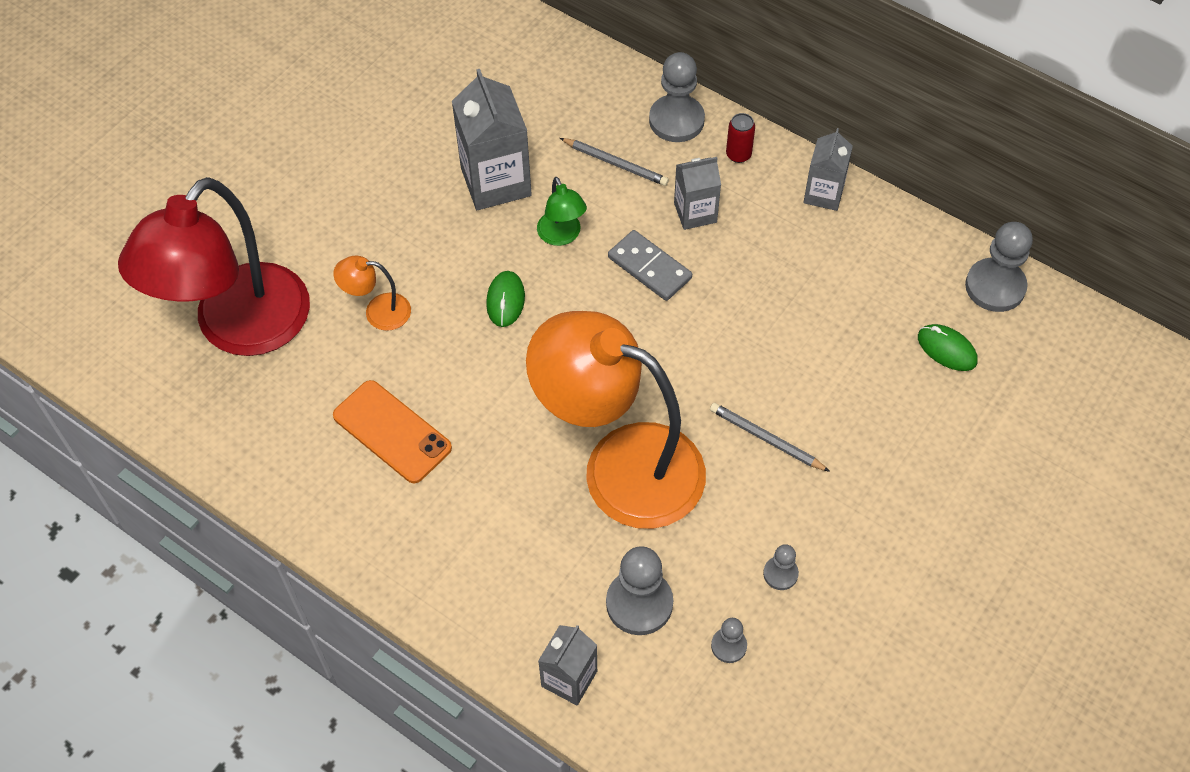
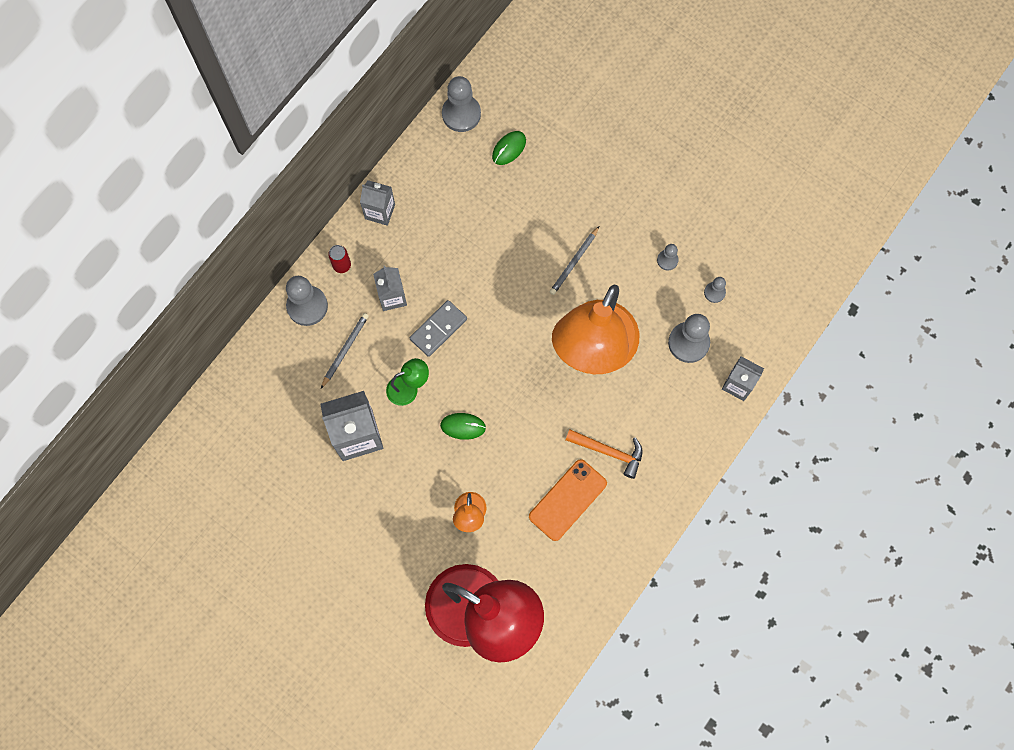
camera: 90 degrees left, 15 degrees up
(462, 486) = (609, 452): none -> orange hammer

